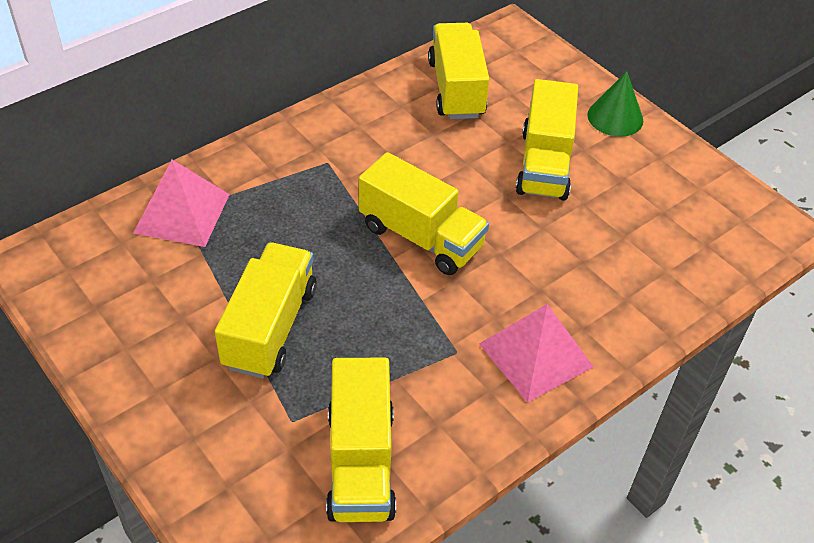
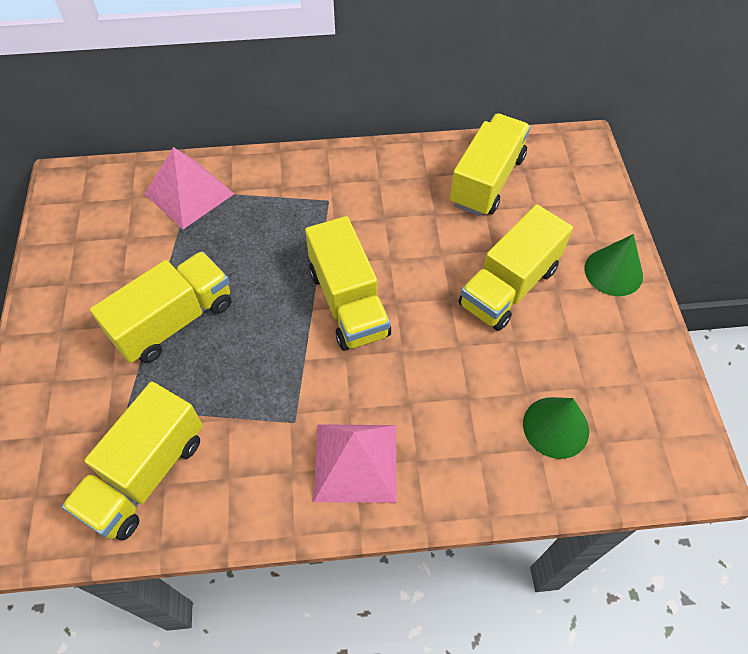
camera: 35 degrees right, 10 degrees up
(665, 250) = (555, 427): none -> green cone

